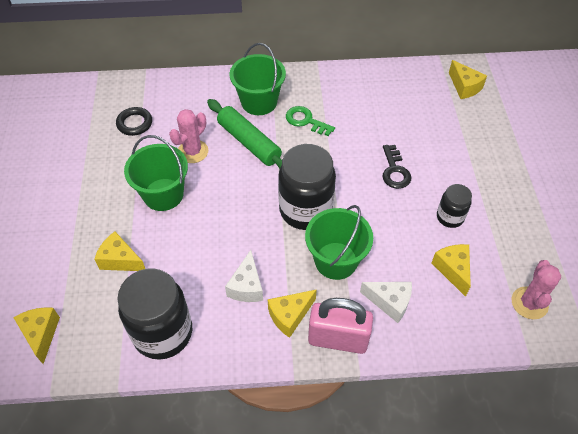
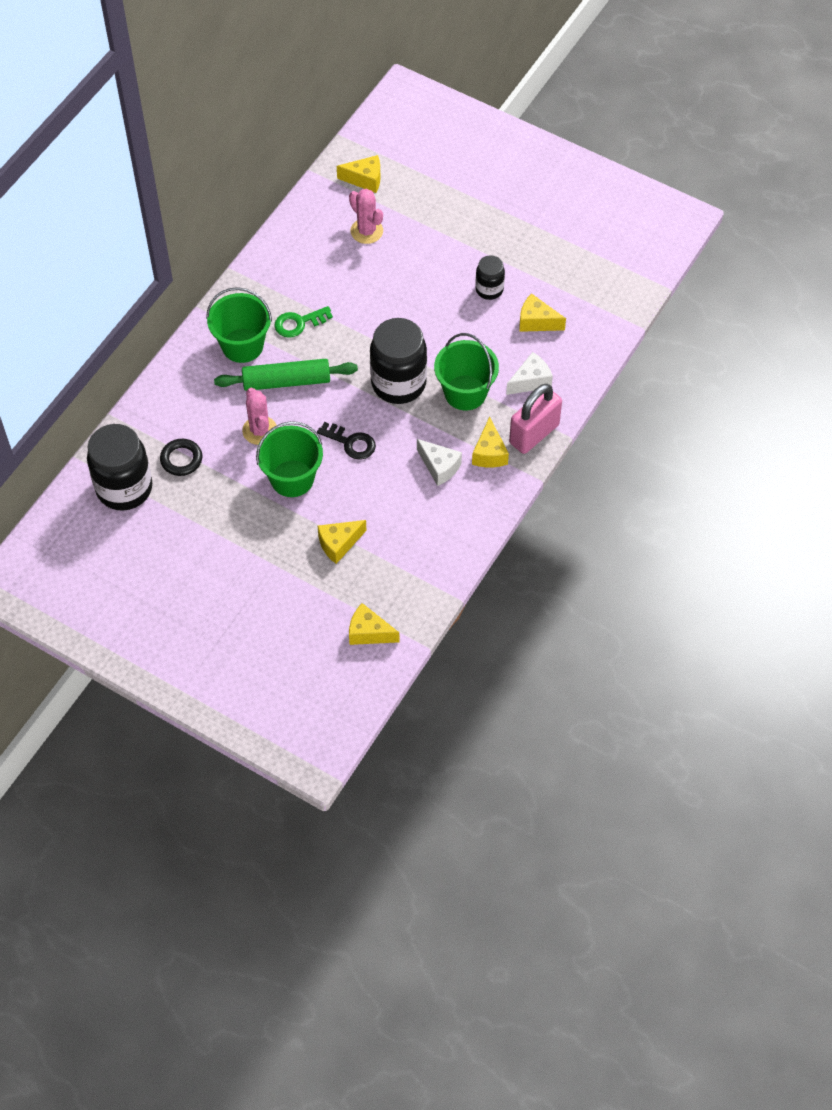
camera: 55 degrees left, 5 degrees up
(163, 333) = (436, 546): black jar -> black jar (124, 488)
(395, 171) = (412, 295): black key -> black key (351, 443)
(529, 303) = (601, 294): pink cactus -> pink cactus (366, 231)

